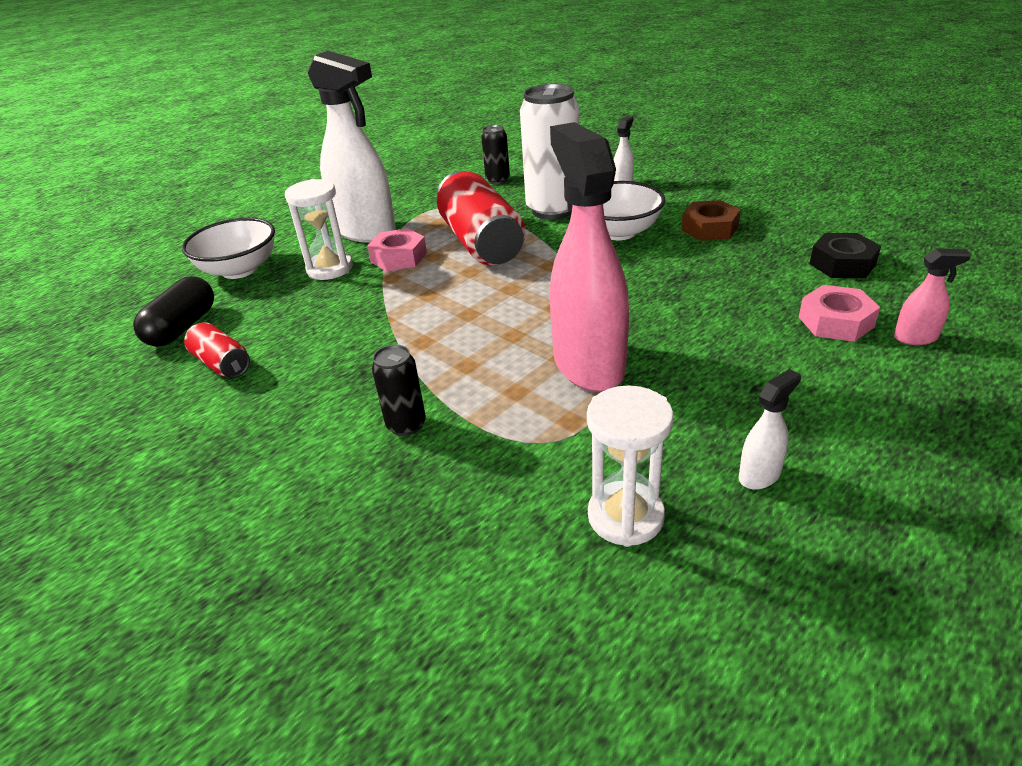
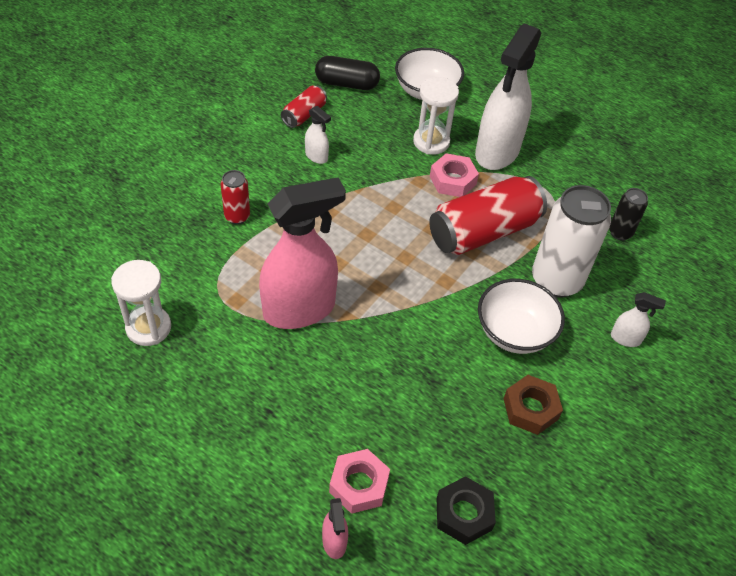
camera: 75 degrees right, 15 degrees up
(406, 425) = (237, 216): black can -> red can
(760, 475) = (177, 400): white spray bottle -> white spray bottle (316, 156)

